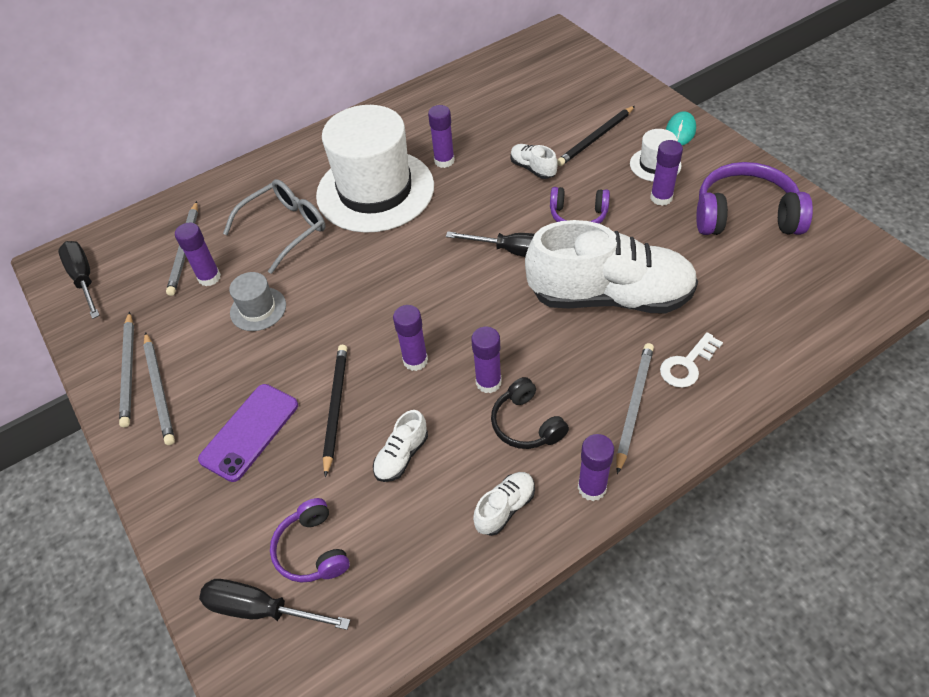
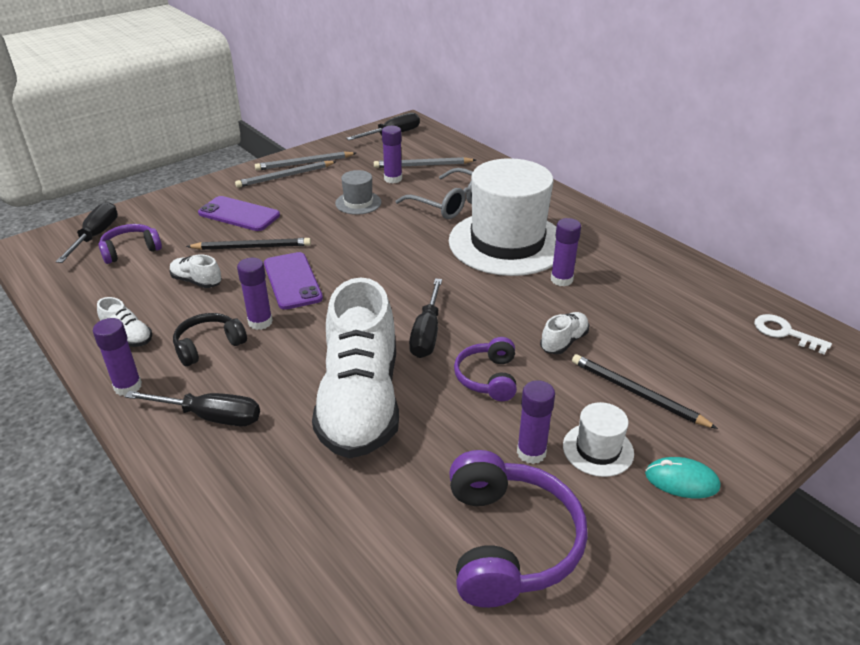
camera: 80 degrees right, 15 degrees down
(415, 360) = (292, 281): purple glue stick -> purple phone
(633, 406) = (210, 417): grey pencil -> black screwdriver
(687, 365) = (254, 461): white key -> white key (784, 333)

